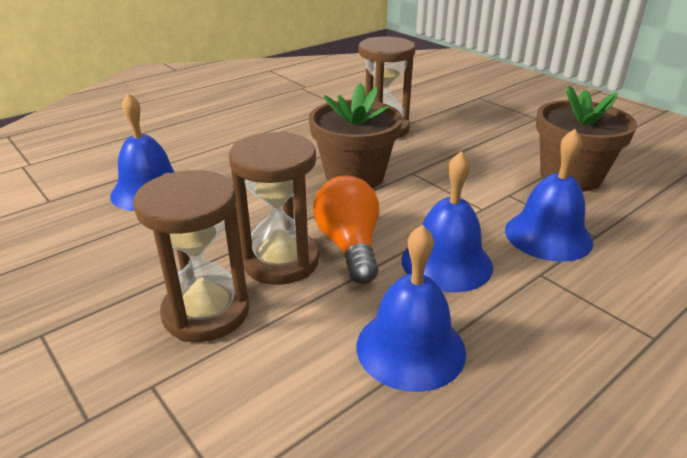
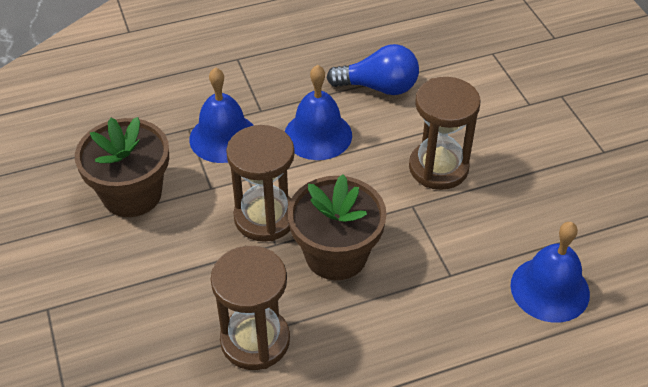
camera: 160 degrees left, 15 degrees up
(206, 312) = (497, 140): brown hourglass -> brown hourglass (265, 217)
(349, 246) = (381, 168): orange light bulb -> none
(410, 348) = (379, 87): blue bell -> blue light bulb

